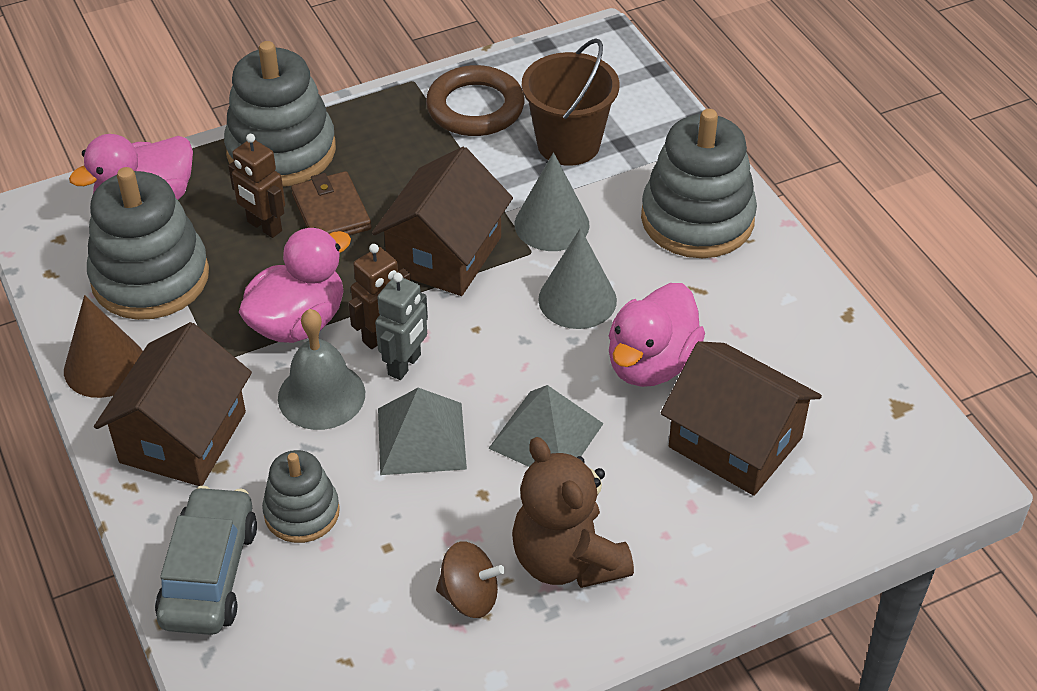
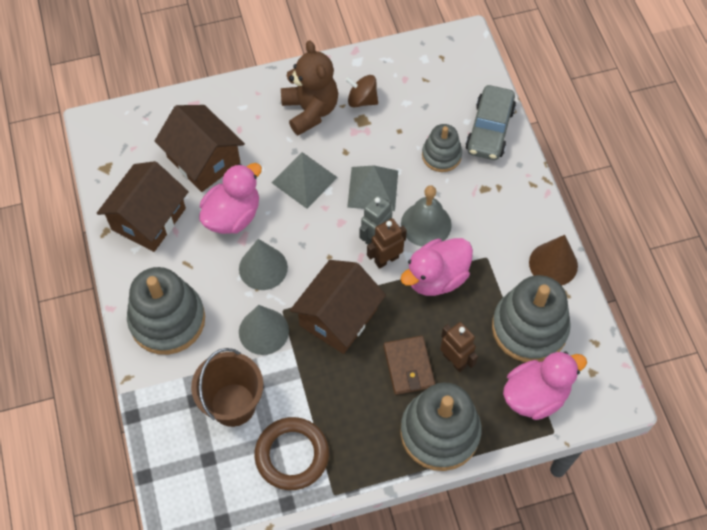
camera: 170 degrees left, 15 degrees up
(183, 437) = (505, 209): brown house -> brown house (149, 219)

